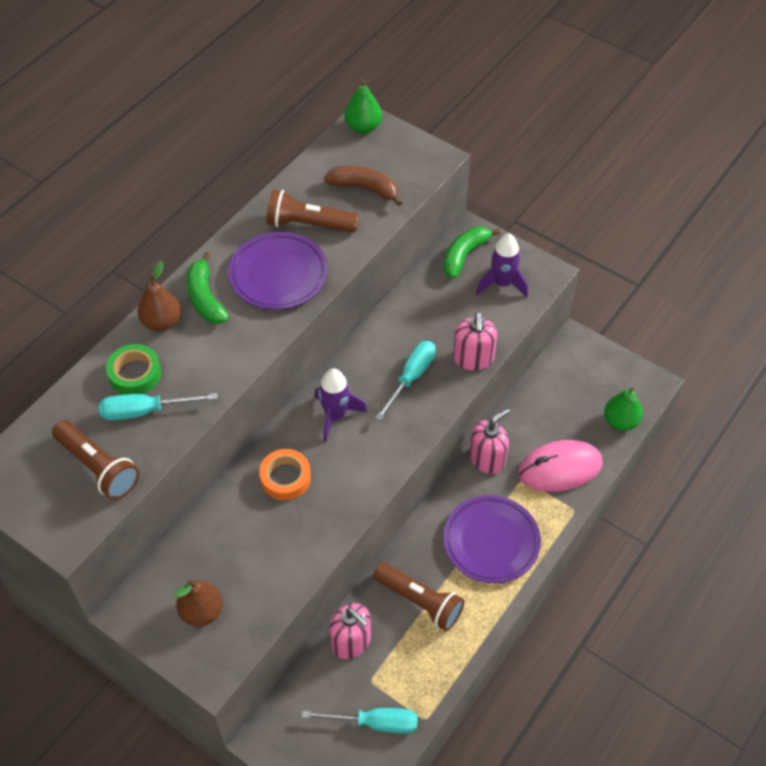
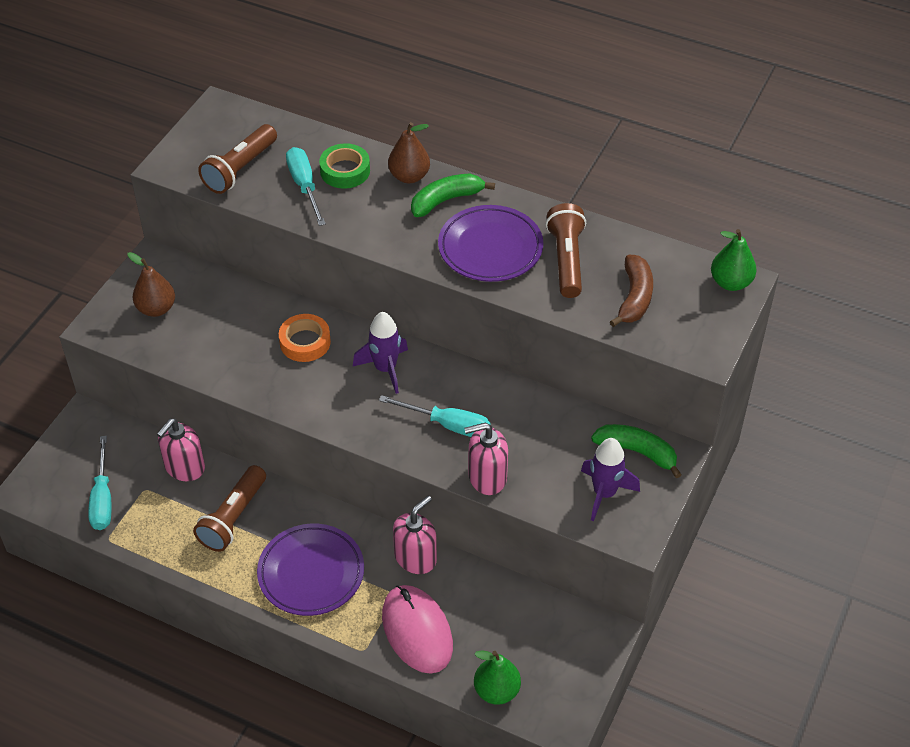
camera: 80 degrees right, 5 degrees down
(487, 459) = (415, 558): pink soap dispenser -> pink soap dispenser turned 90 degrees counterclockwise

